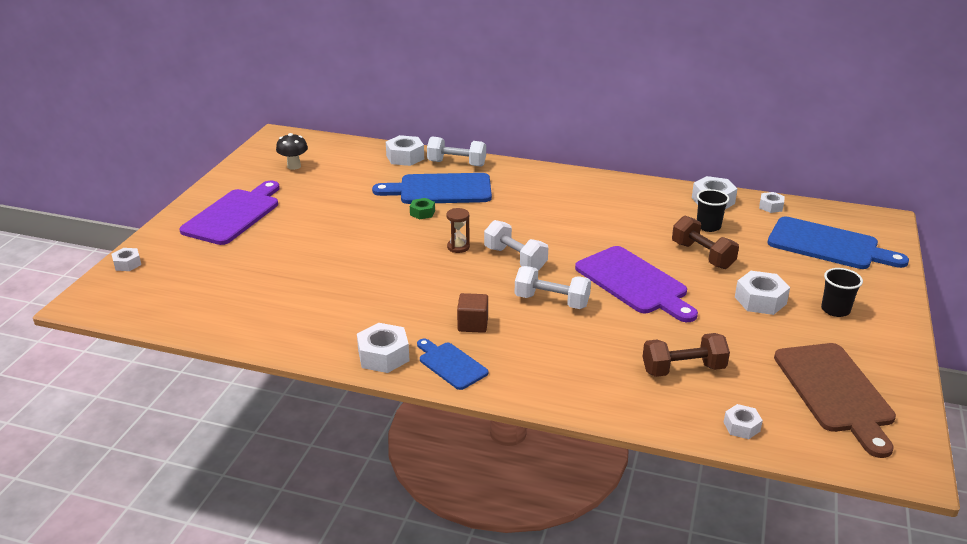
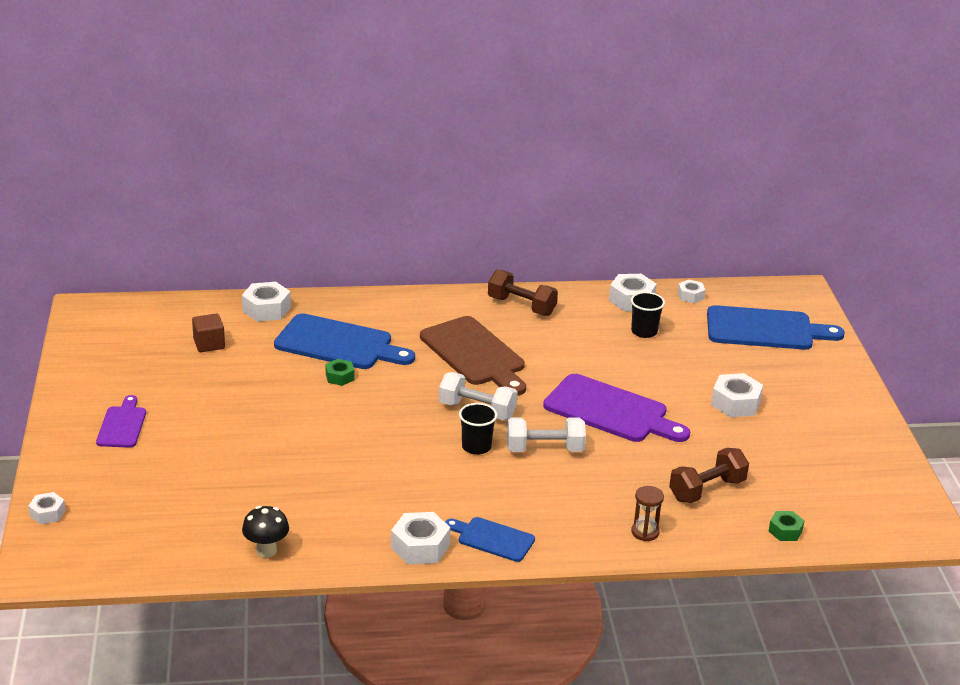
camera: 25 degrees left, 0 degrees up
(234, 215) = (122, 425): purple cutting board -> purple cutting board, size x0.56
(294, 166) = (141, 347): black mushroom -> black mushroom (266, 551)
(440, 190) = (338, 344): blue cutting board -> blue cutting board turned 135 degrees counterclockwise
(456, 163) = (332, 306): white dumbbell -> none
(458, 247) = (408, 410): brown hourglass -> brown hourglass (645, 532)
(473, 324) = (484, 492): brown cube -> brown cube (209, 344)
(702, 255) = (657, 366): brown dumbbell -> brown dumbbell (521, 306)
(741, 426) = (785, 531): white nut -> green nut
(835, 310) = (805, 398): black cup -> black cup (476, 447)
(835, 392) = (843, 479): brown cutting board -> brown cutting board (475, 354)

